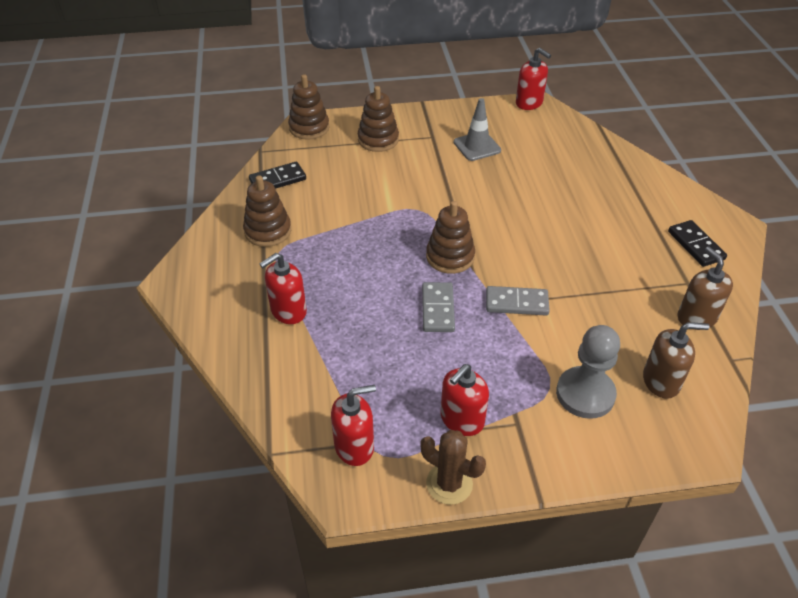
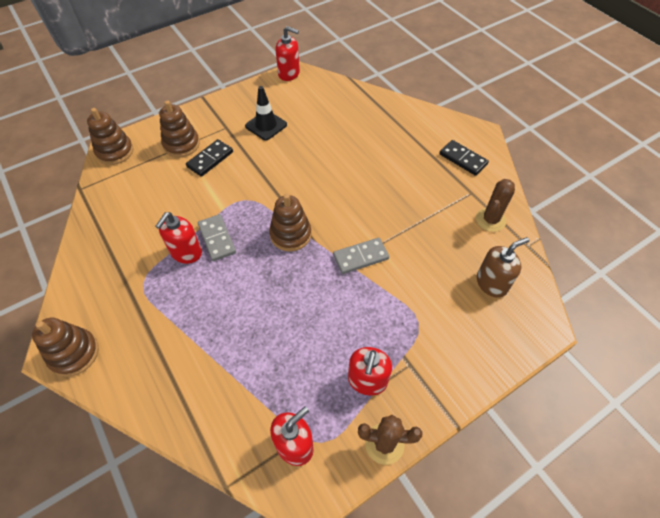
camera: 25 degrees left, 10 degrees up
(268, 231) = (123, 266): brown stacking toy -> brown stacking toy (74, 353)
(277, 179) = (109, 212): black domino -> black domino (210, 159)
(288, 311) = (178, 339): red soap dispenser -> red soap dispenser (186, 252)
(438, 309) = (303, 286): grey domino -> grey domino (217, 239)
(477, 146) = (266, 125): grey traffic cone -> black traffic cone
(585, 394) = (445, 317): grey pawn -> none
(696, 317) = (490, 220): brown soap dispenser -> brown cactus

